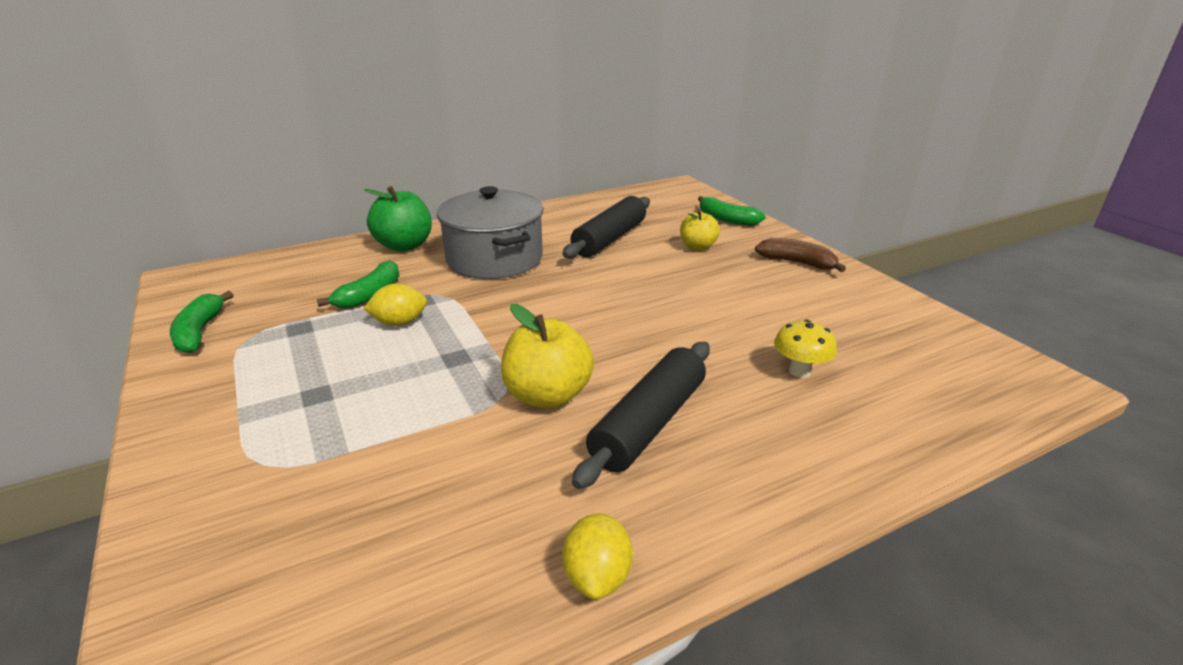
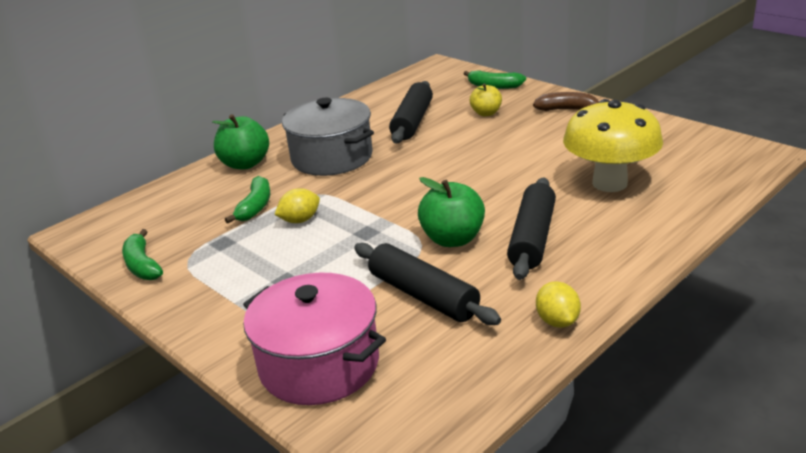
camera: 15 degrees left, 0 degrees up
(239, 535) = (319, 364): none -> pink pot
(450, 469) = (423, 295): none -> black rolling pin
(547, 395) = (453, 239): yellow apple -> green apple
(799, 371) = (609, 183): yellow mushroom -> yellow mushroom, size x2.22

